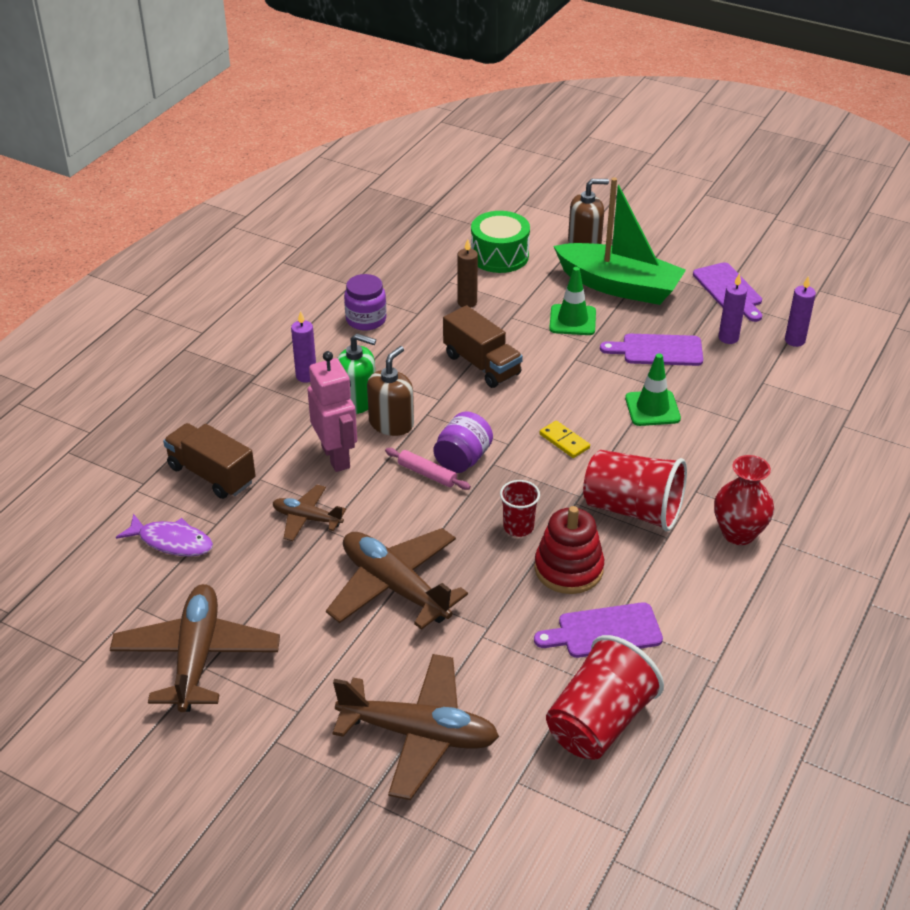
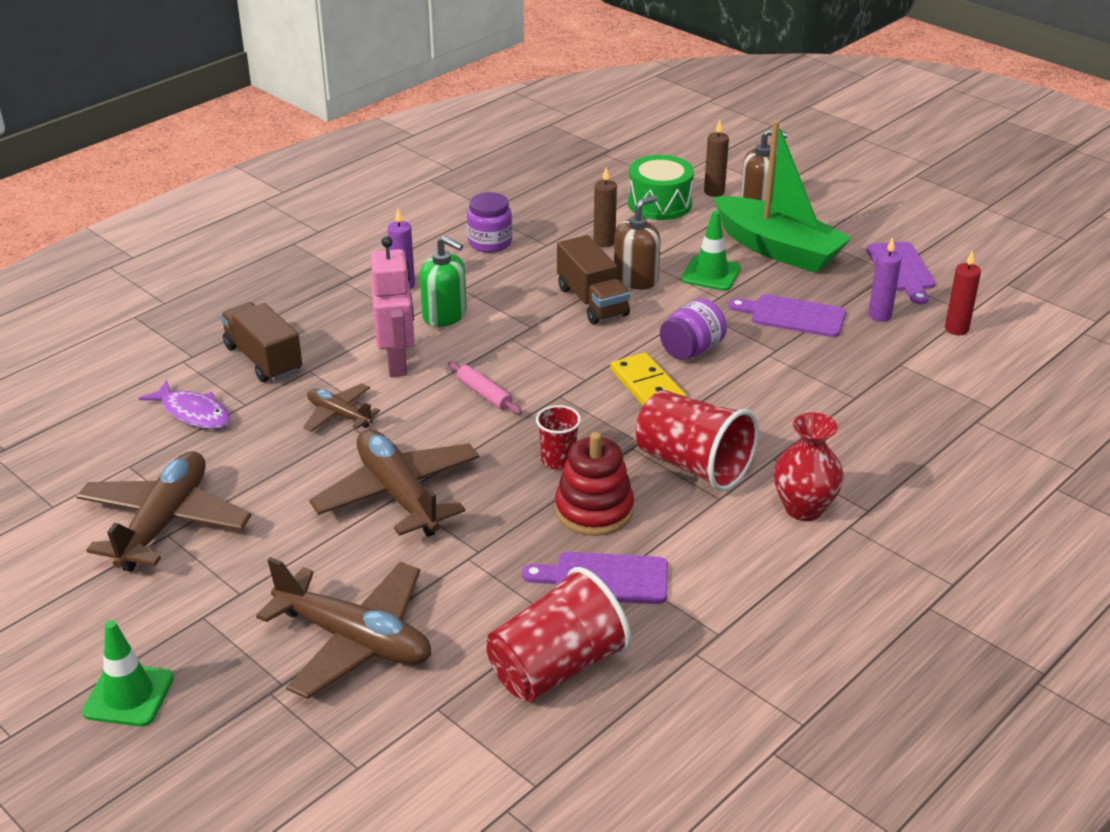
camera: 15 degrees right, 5 degrees down
(391, 423) = (470, 341): brown soap dispenser -> brown soap dispenser (636, 279)
(462, 459) = (529, 386): purple jar -> purple jar (691, 350)
(542, 236) = (714, 192): none -> brown candle
(564, 441) = (647, 387): yellow domino -> yellow domino, size x1.53
(652, 408) = (761, 370): green traffic cone -> green traffic cone (129, 695)
(794, 340) = (956, 329): purple candle -> red candle

